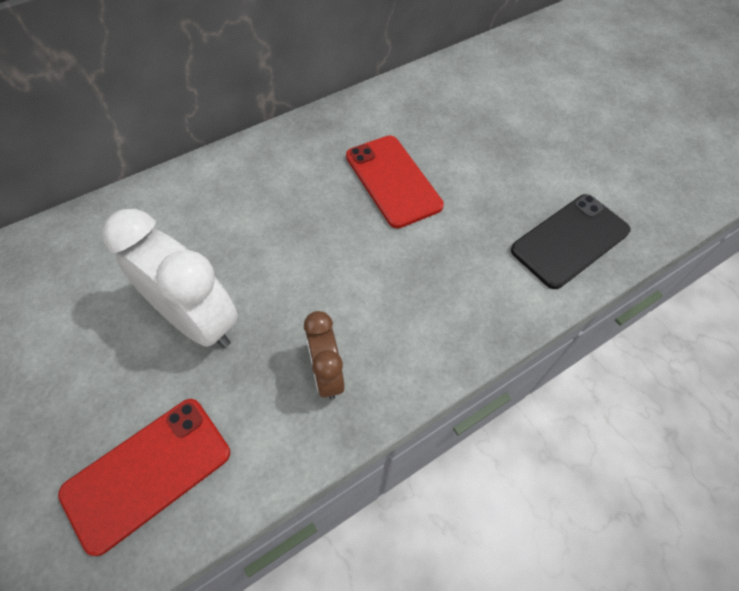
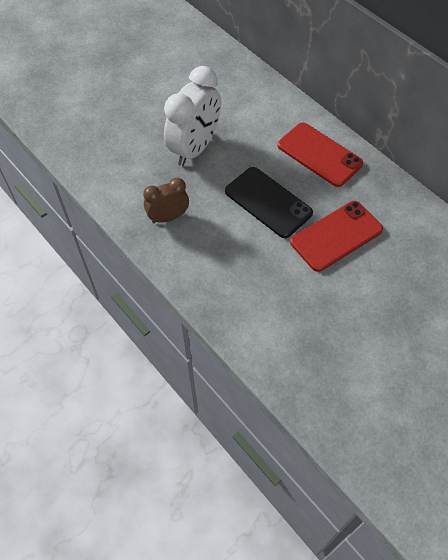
camera: 85 degrees right, 0 degrees up
(147, 472) = (105, 149): red phone -> red phone (319, 154)
(570, 240) = (306, 364): black phone -> black phone (268, 202)

